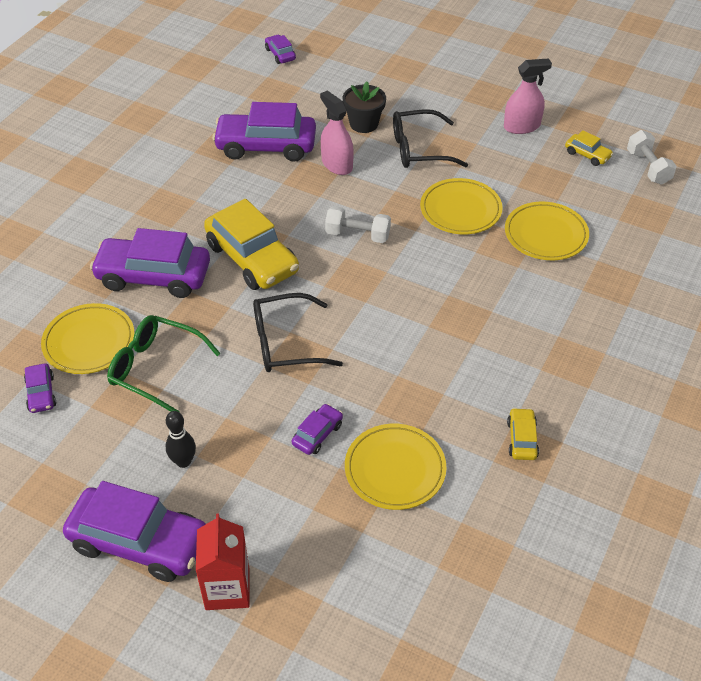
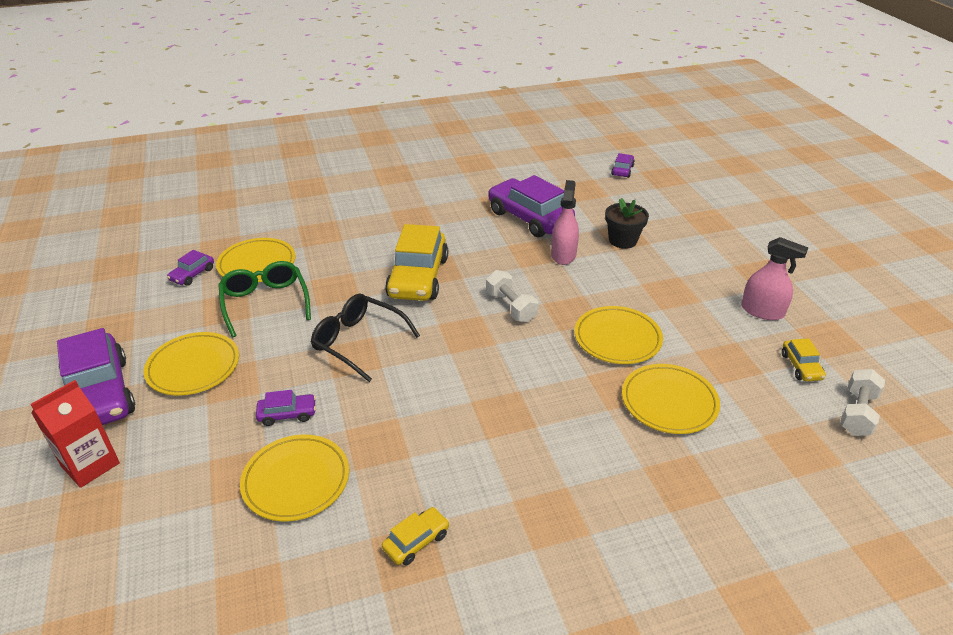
camera: 45 degrees right, 10 degrees down
(153, 276) = (345, 251): purple car -> none
(183, 461) = (193, 367): black bowling pin -> yellow plate
(420, 149) = (644, 279): black glasses -> none

